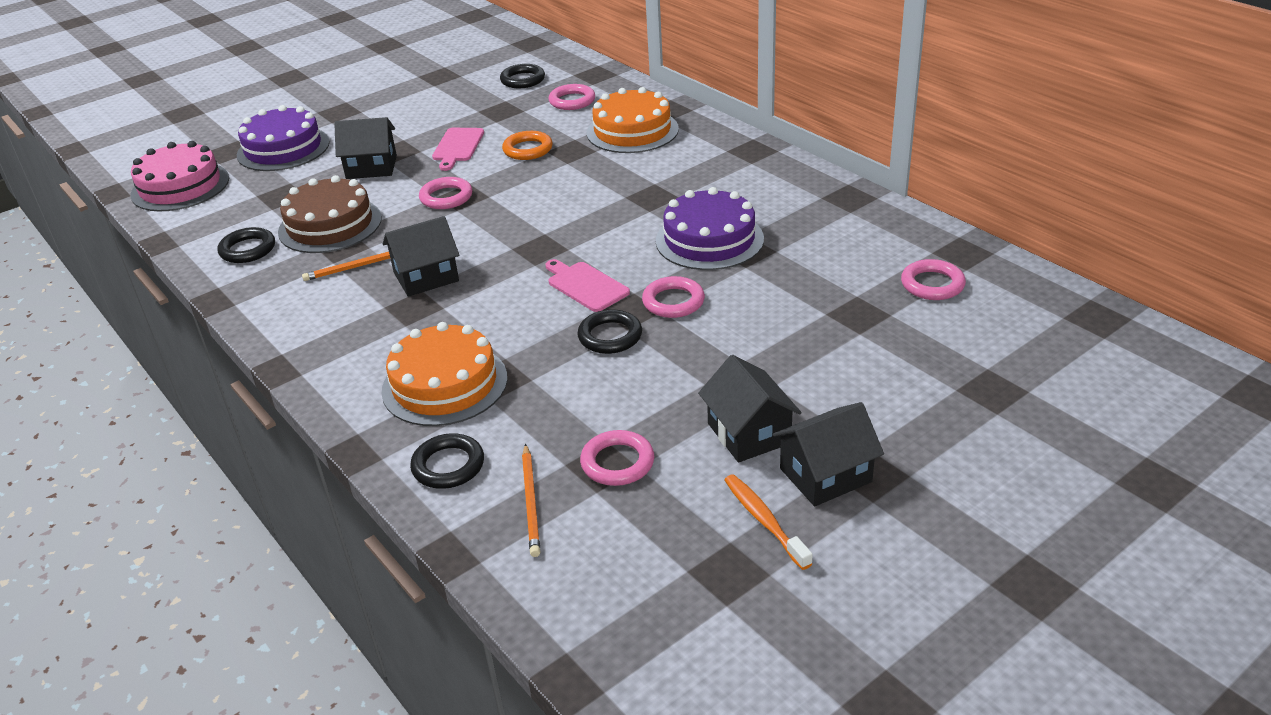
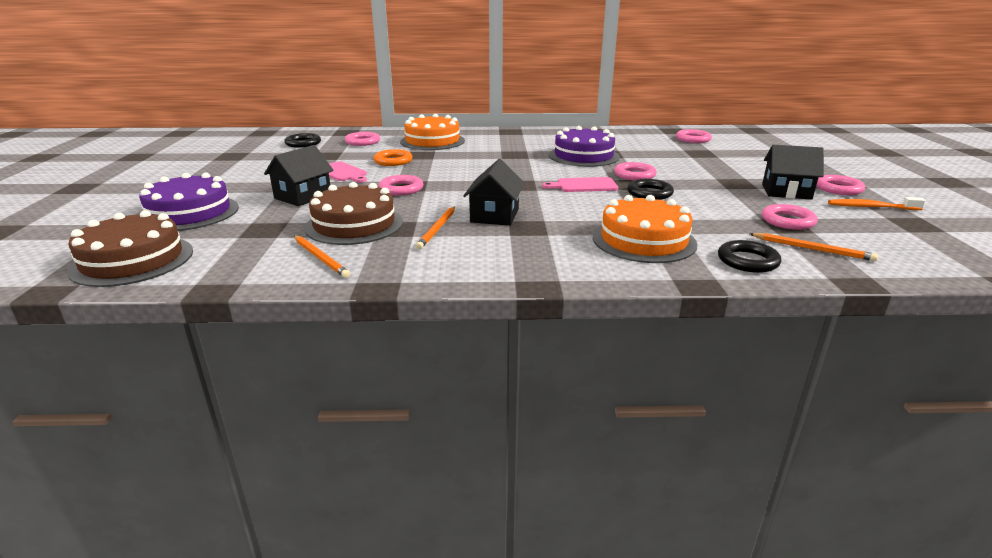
camera: 55 degrees left, 10 degrees down
(180, 186) = (132, 260): pink cake -> brown cake
(248, 249) = (321, 258): black ring -> orange pencil
(825, 475) = (838, 189): black house -> pink ring

